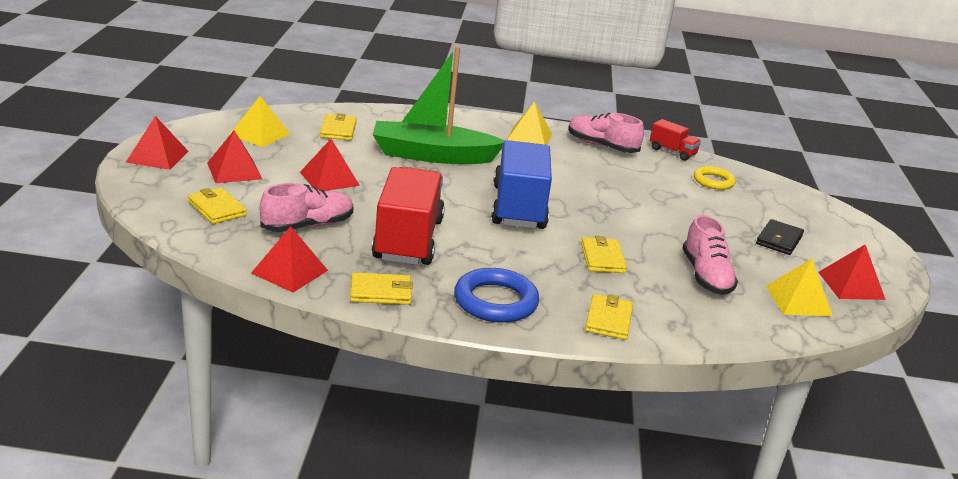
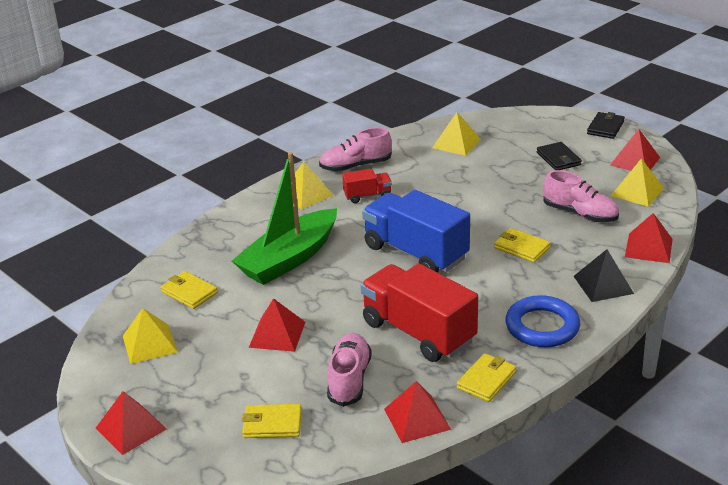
camera: 45 degrees left, 5 degrees up
(234, 171) = (208, 387): red pyramid -> red pyramid (648, 248)
(608, 320) = (603, 284): yellow wallet -> black pyramid
(672, 152) = (396, 138): red truck -> red truck (367, 196)
(713, 181) = (456, 143): yellow ring -> yellow pyramid
(880, 252) = (605, 127): none -> black wallet

